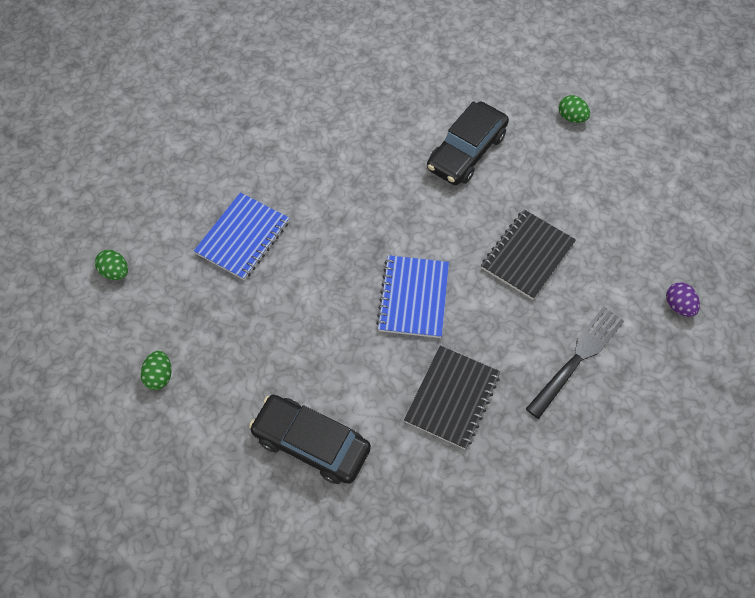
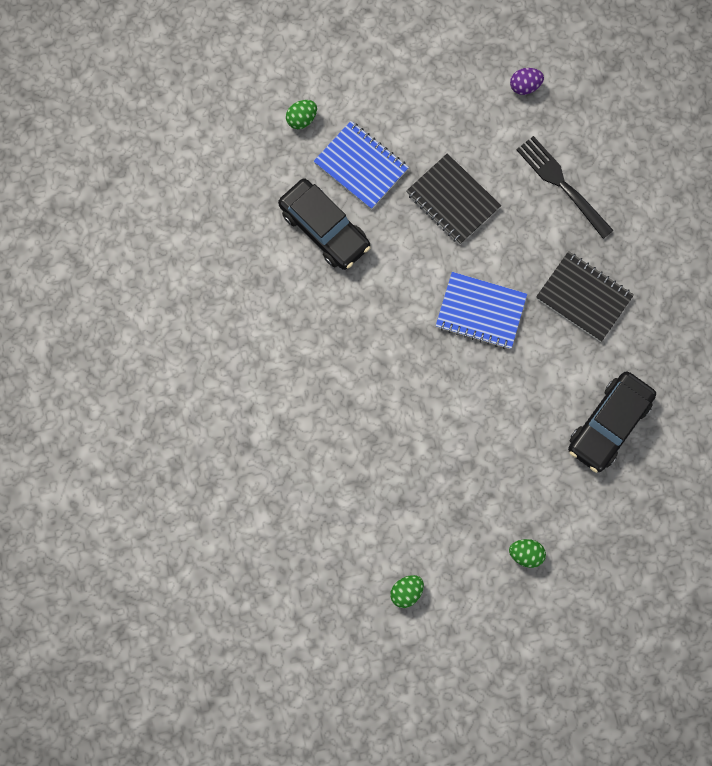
camera: 80 degrees left, 15 degrees up
(243, 237) = (388, 462): blue notebook -> blue notebook (361, 166)

